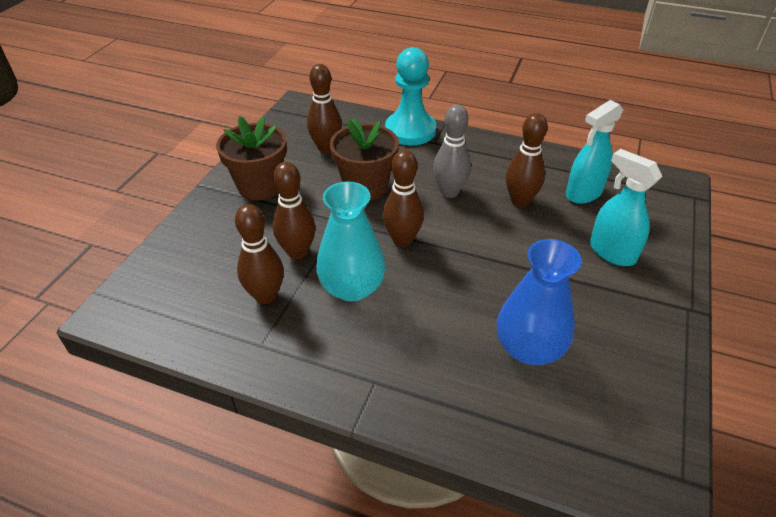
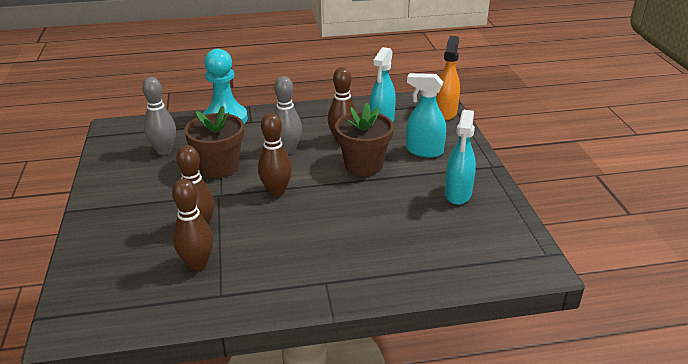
camera: 30 degrees left, 10 degrees down
(260, 186) = (127, 194): brown flower pot -> brown flower pot (363, 165)
(326, 148) = (164, 150): brown bowling pin -> grey bowling pin
(352, 287) = (262, 234): turquoise vase -> none
(529, 348) = (412, 223): blue vase -> none
(616, 331) = (458, 194): none -> turquoise spray bottle
(677, 207) = (445, 112): none -> orange spray bottle

